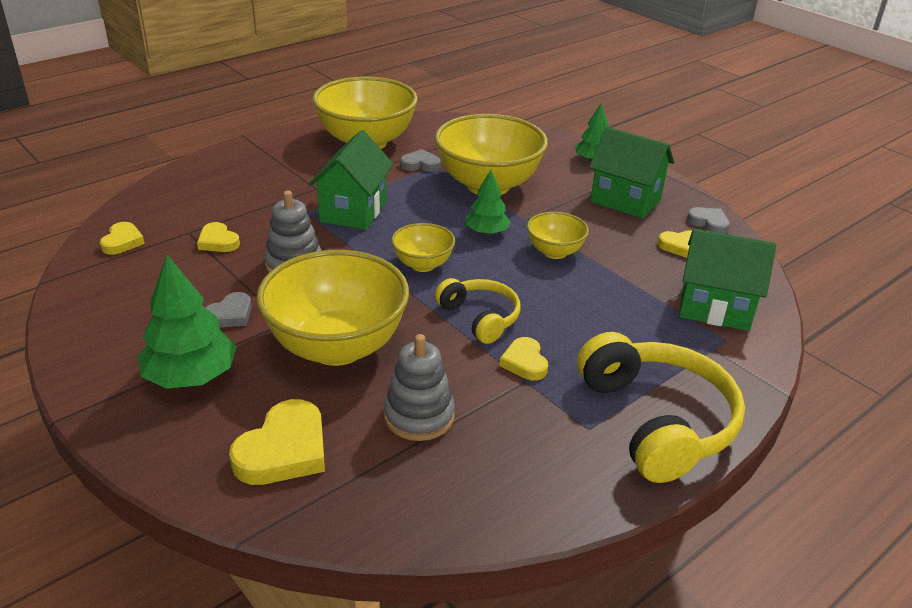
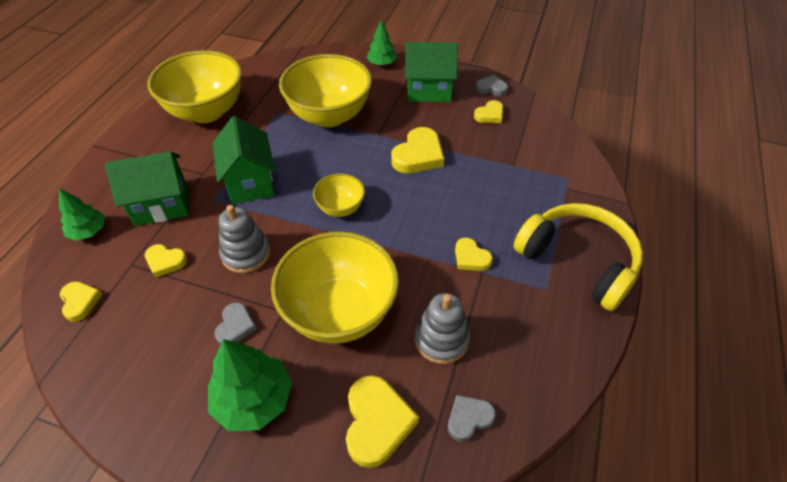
camera: 30 degrees left, 15 degrees up
(420, 164) = (265, 116): grey heart -> grey heart (469, 418)
(480, 317) = (415, 235): yellow headphones -> none
(486, 232) = (361, 158): green tree -> green tree (88, 231)
(554, 252) = (418, 155): yellow bowl -> yellow heart
(715, 308) = (544, 156): green house -> green house (161, 205)

